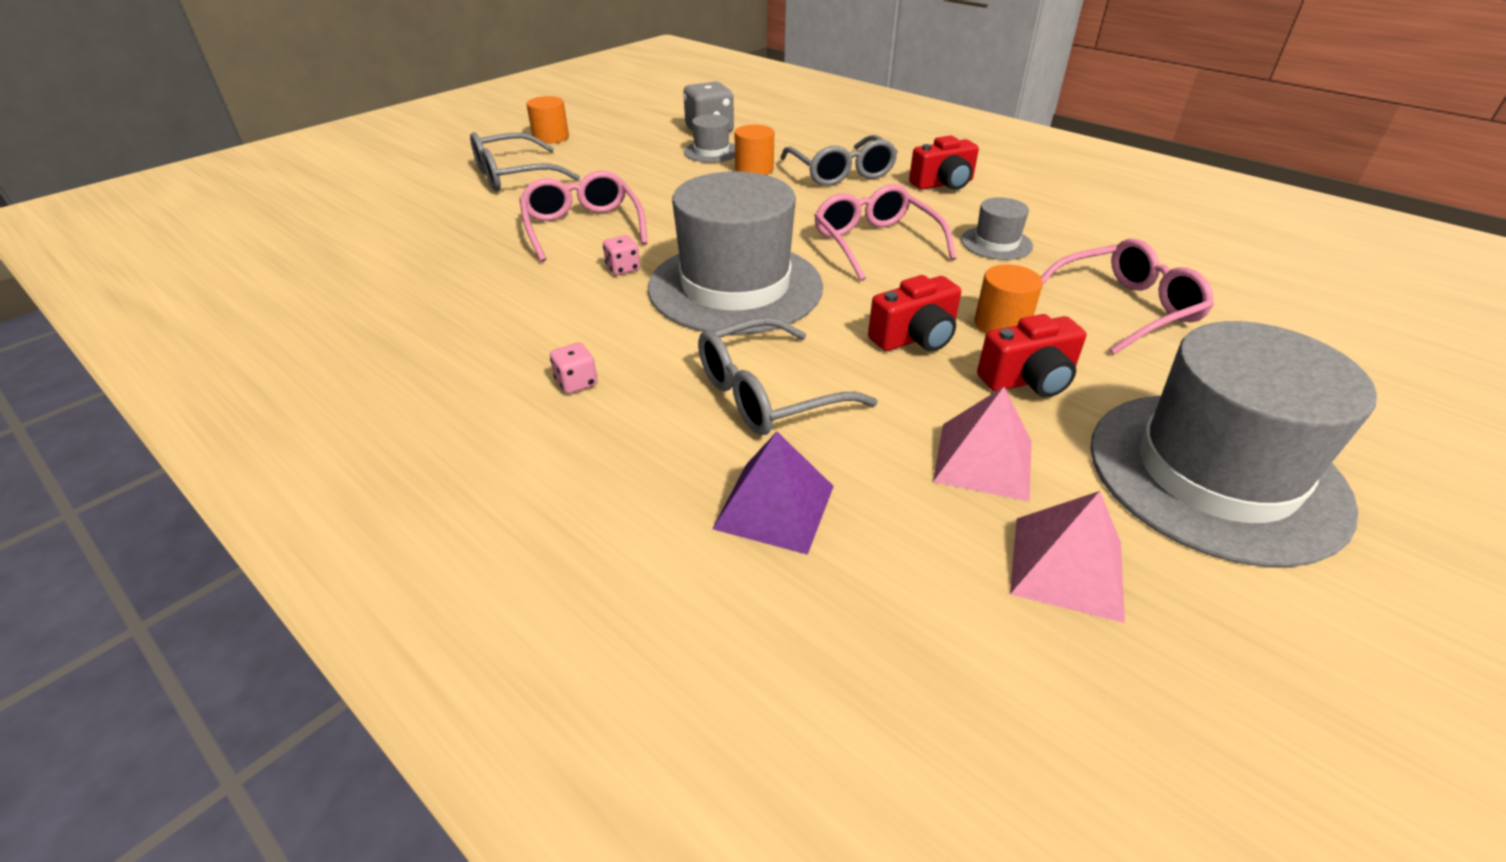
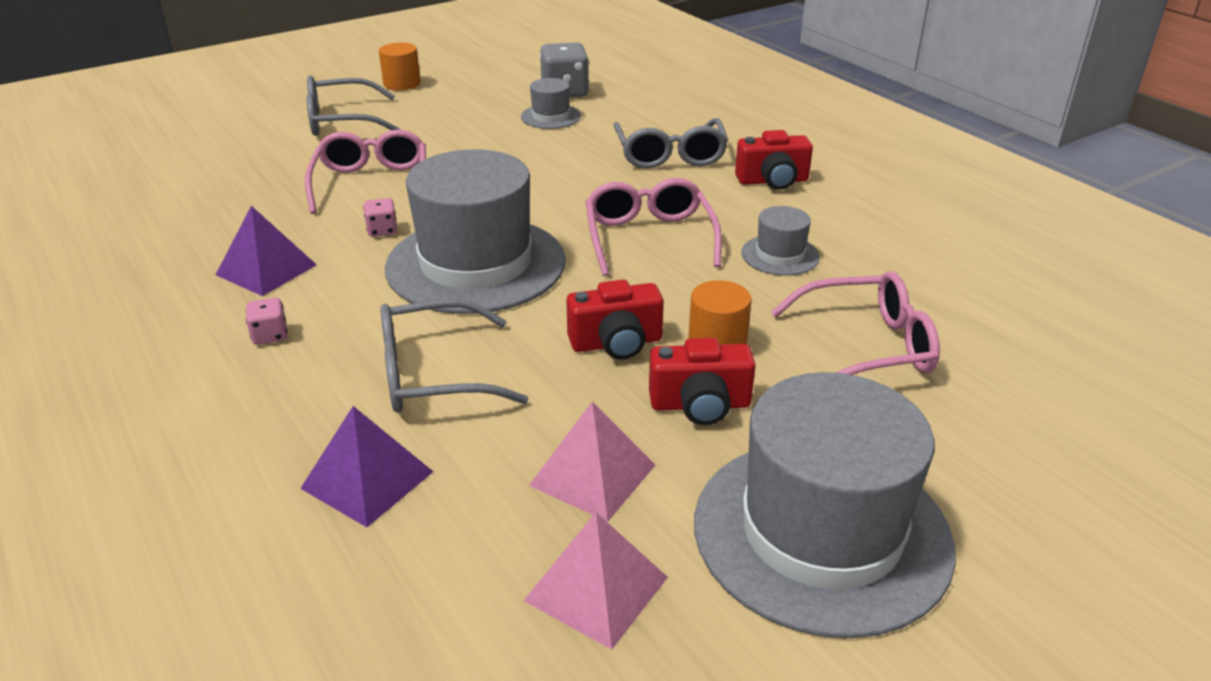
camera: 15 degrees right, 5 degrees down
(529, 320) = (266, 269): none -> purple pyramid
(754, 169) = (581, 141): orange cylinder -> none

